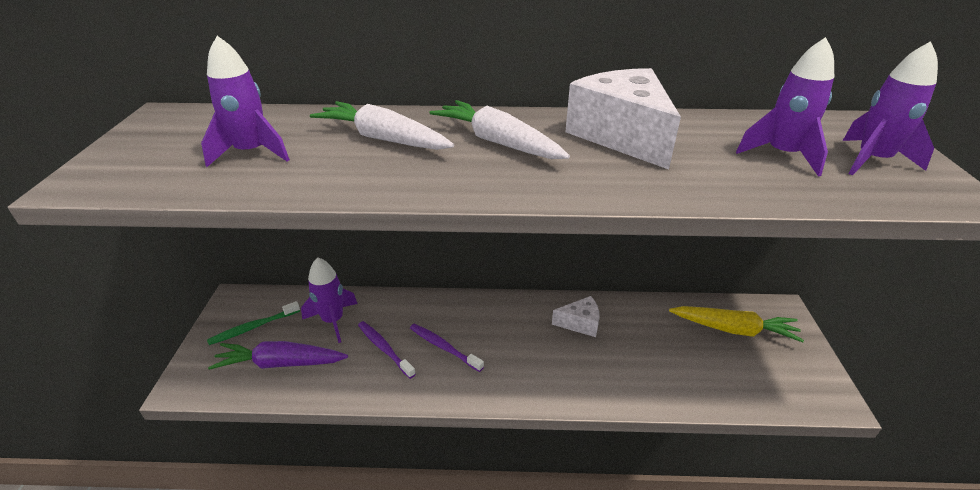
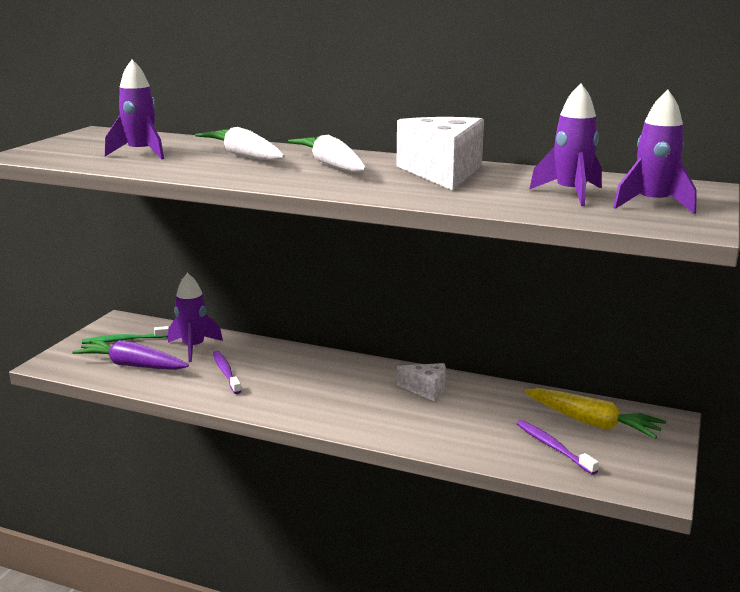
camera: 20 degrees right, 15 degrees down
(443, 347) = (280, 381): purple toothbrush -> purple toothbrush (553, 447)

